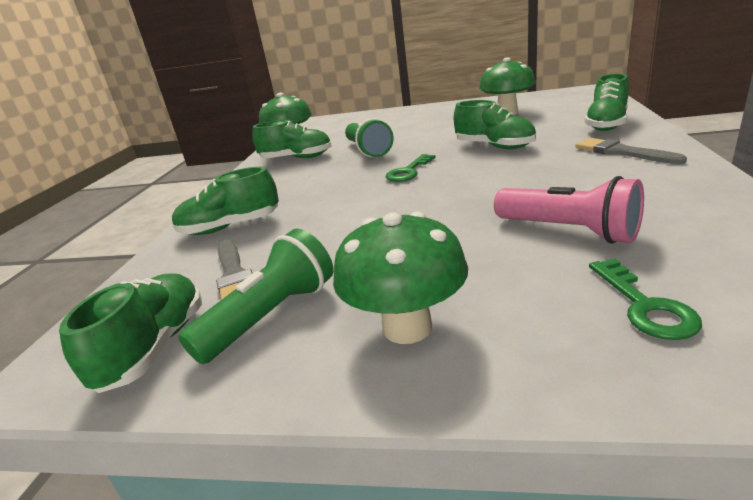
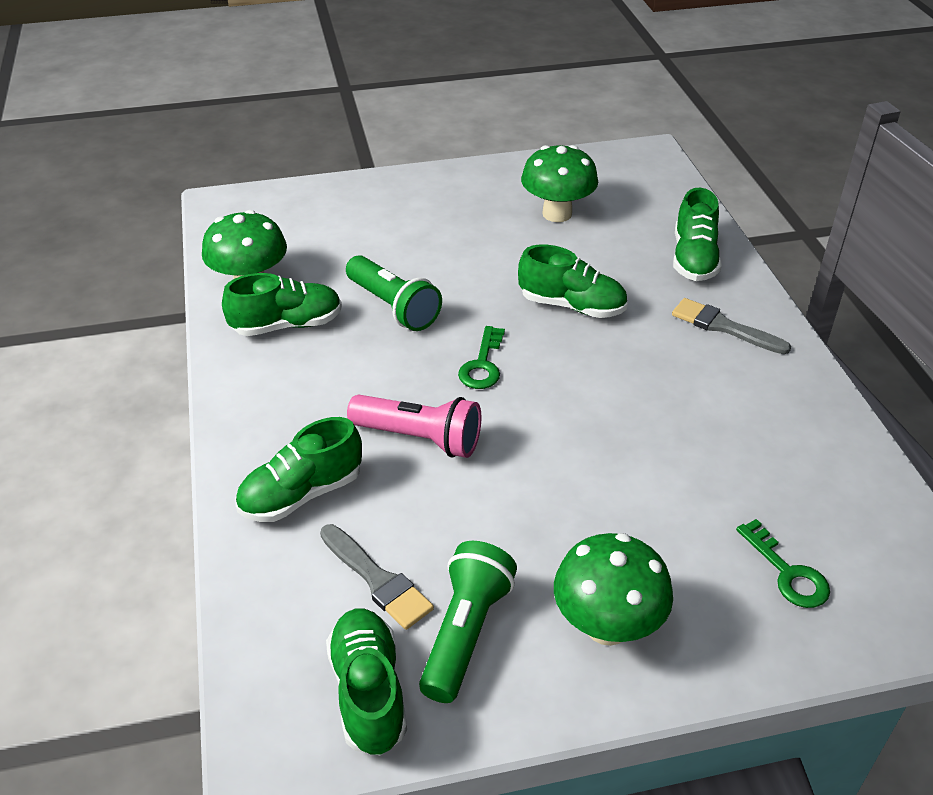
camera: 25 degrees left, 15 degrees up
(568, 231) = (704, 477): pink flashlight -> pink flashlight (419, 438)

